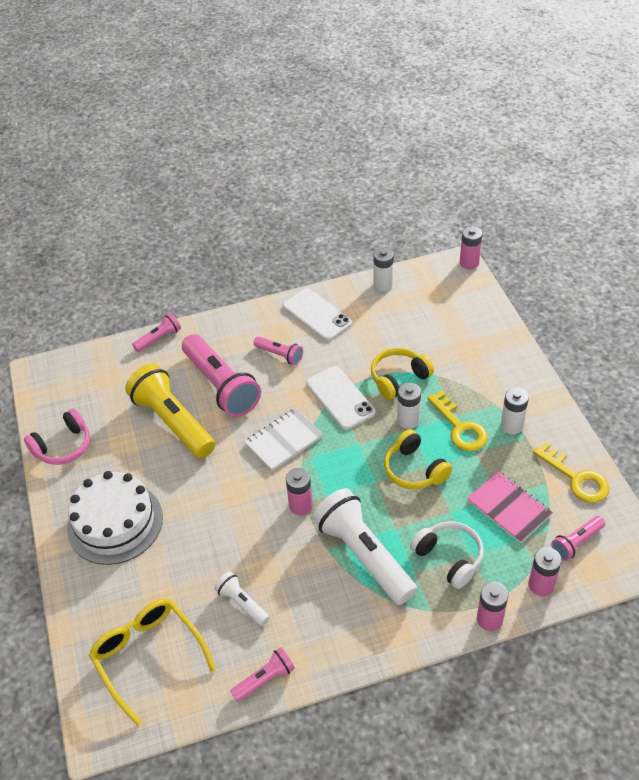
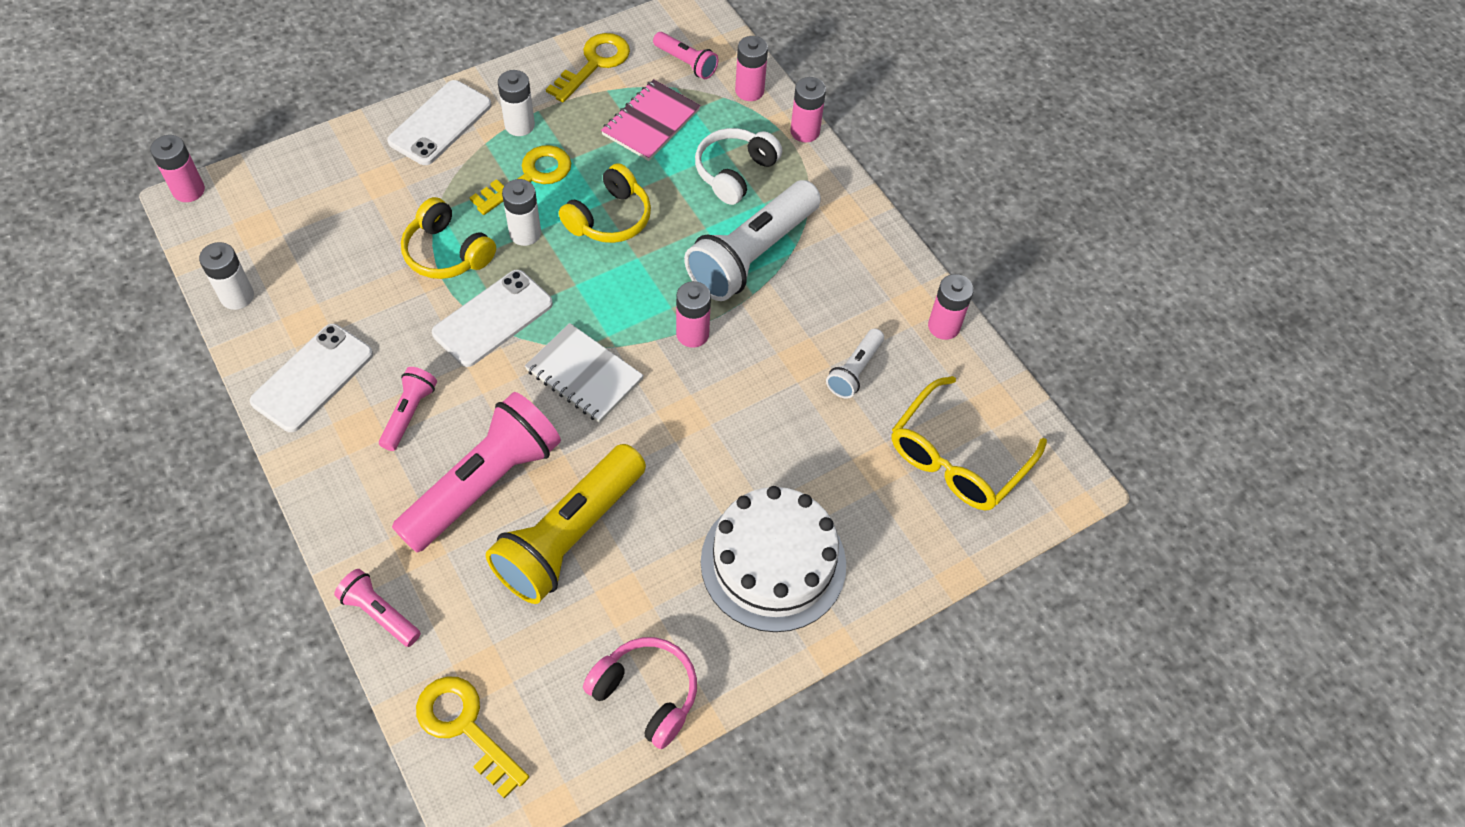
camera: 110 degrees left, 10 degrees up
(82, 369) = (465, 727): none -> yellow key
(265, 679) = (944, 326): pink flashlight -> pink battery
(517, 381) = (440, 123): none -> white phone

